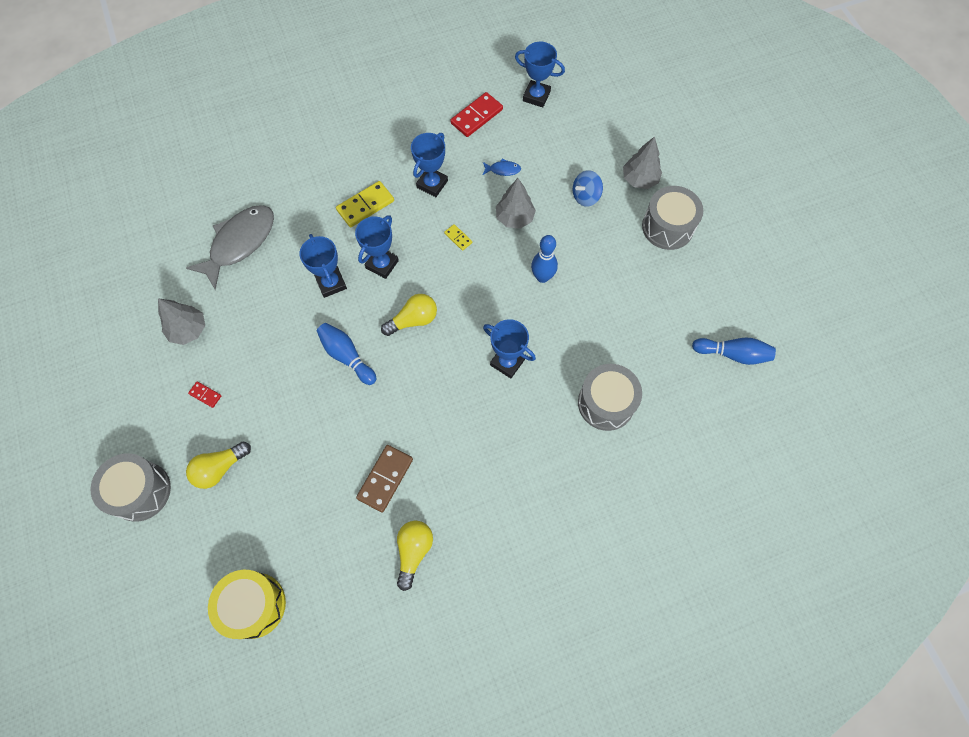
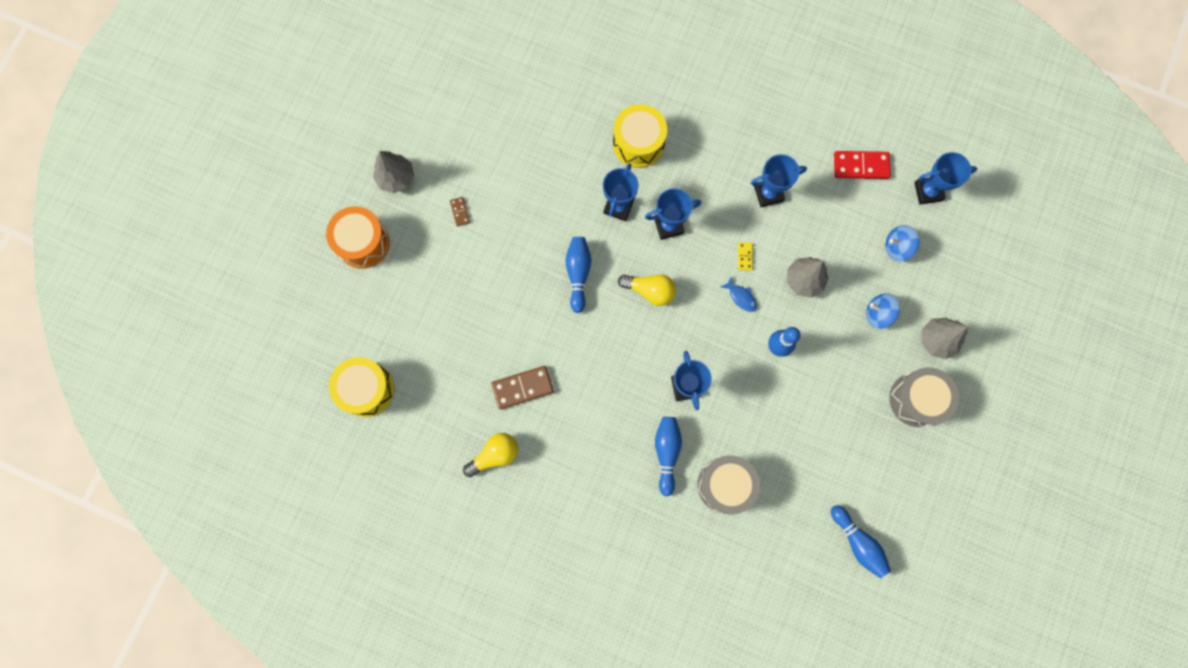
camera: 45 degrees right, 10 degrees up
(140, 491) = (363, 243): grey drum -> orange drum
(188, 330) = (490, 151): grey tree -> grey tree (396, 178)
(205, 395) = (460, 212): red domino -> brown domino
(220, 468) = (424, 275): yellow light bulb -> none
(239, 243) = (583, 113): grey fish -> none
(303, 229) = (638, 143): none -> yellow drum
(365, 205) = (701, 165): yellow domino -> none
(503, 170) = (835, 231): blue fish -> blue fish (741, 297)
(536, 96) = (928, 191): blue trophy -> blue trophy turned 75 degrees counterclockwise
(542, 421) = (666, 453): none -> blue bowling pin
(553, 145) = (897, 247): none -> blue spinning top

